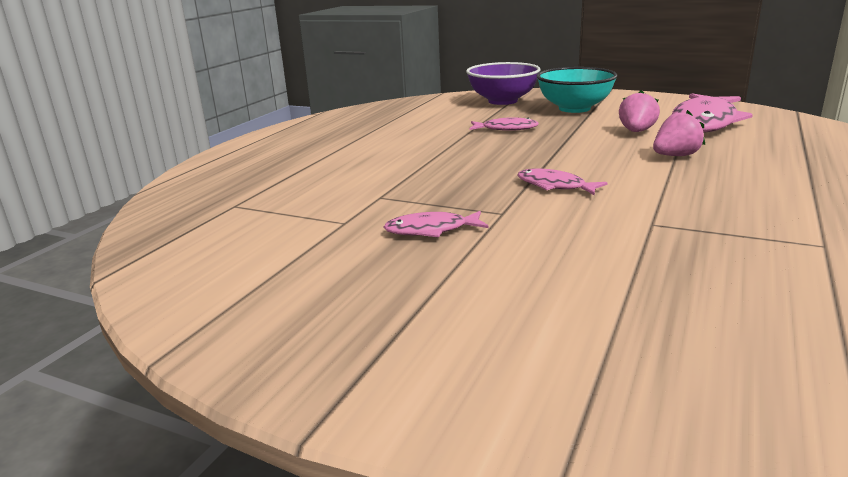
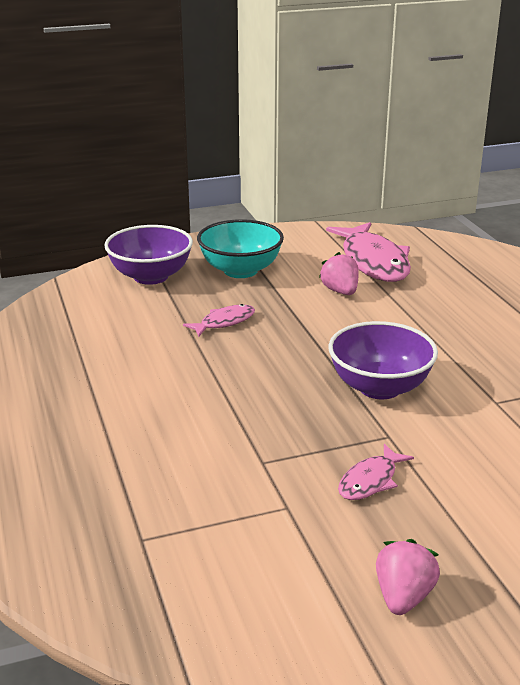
camera: 45 degrees left, 5 degrees up
(554, 186) = (379, 387): pink fish -> purple bowl
(675, 156) = (410, 316): pink strawberry -> pink strawberry (403, 596)

